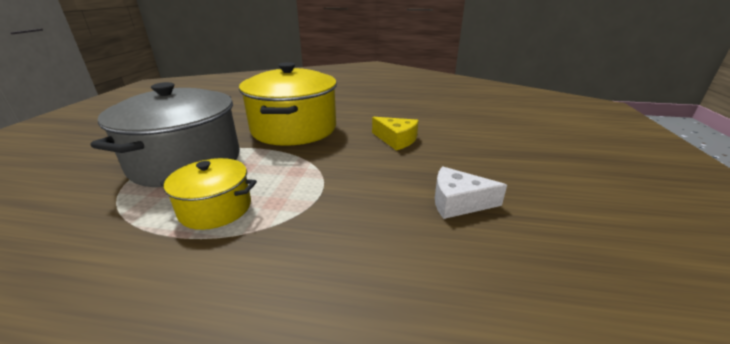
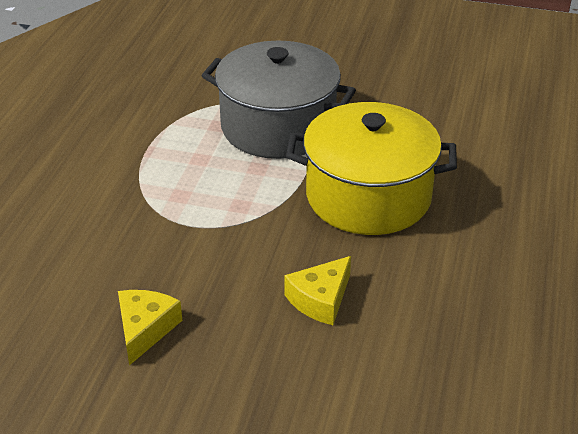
camera: 95 degrees right, 10 degrees up
(215, 208) = (180, 162): yellow pot -> none
(458, 202) = (145, 329): white cheese -> yellow cheese

